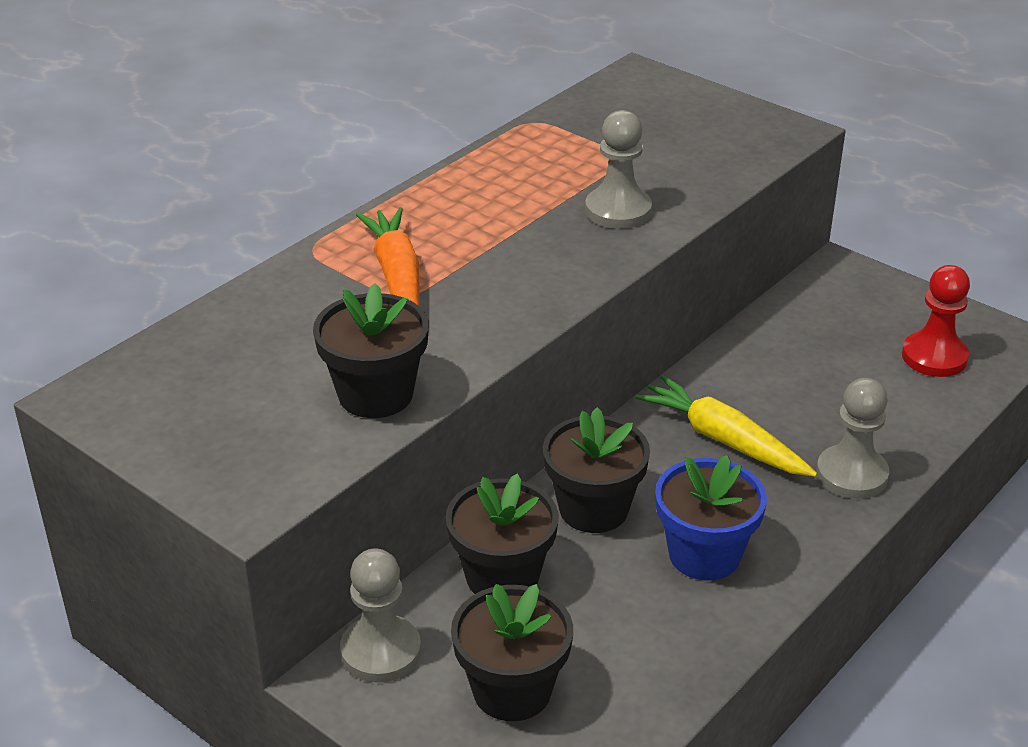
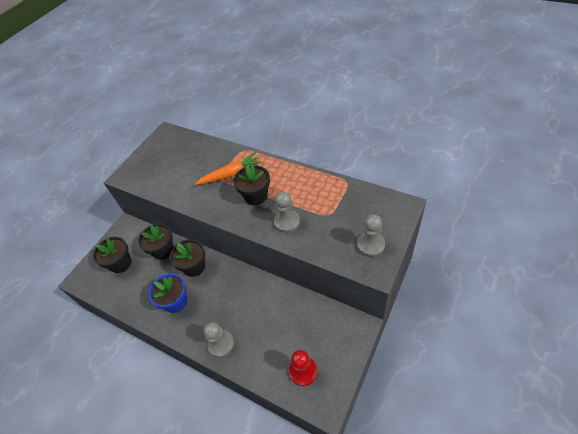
camera: 85 degrees right, 15 degrees up
(375, 394) = (169, 187): black flower pot -> black flower pot (256, 196)
(381, 651) = (135, 231): grey pawn -> grey pawn (370, 245)
(723, 439) = (234, 298): yellow carrot -> none

